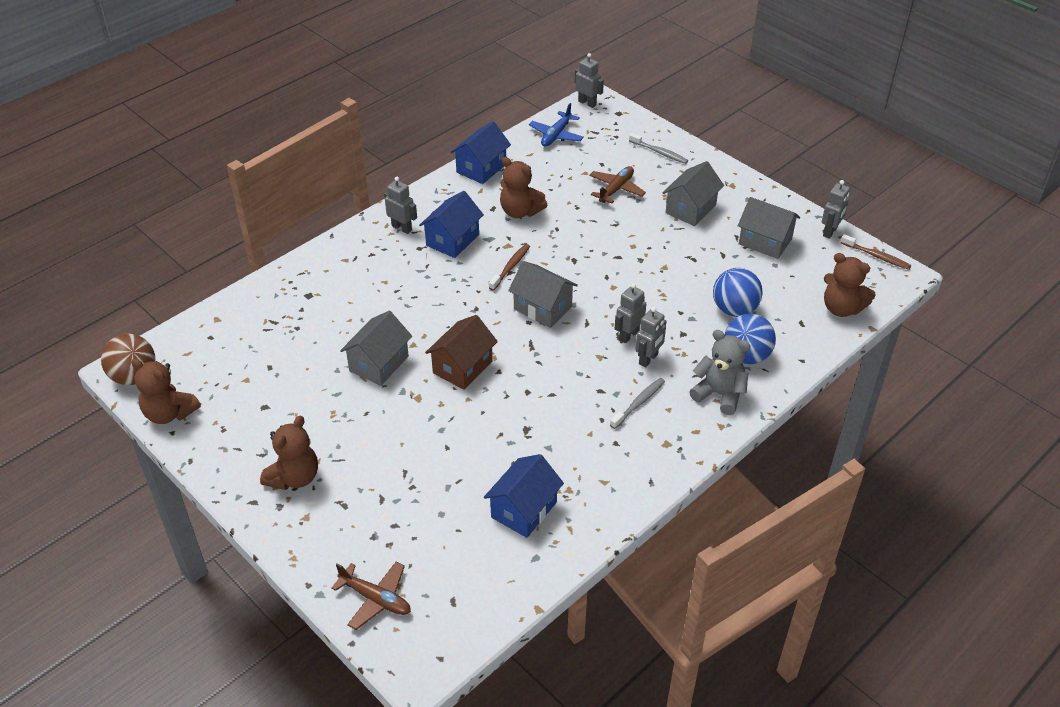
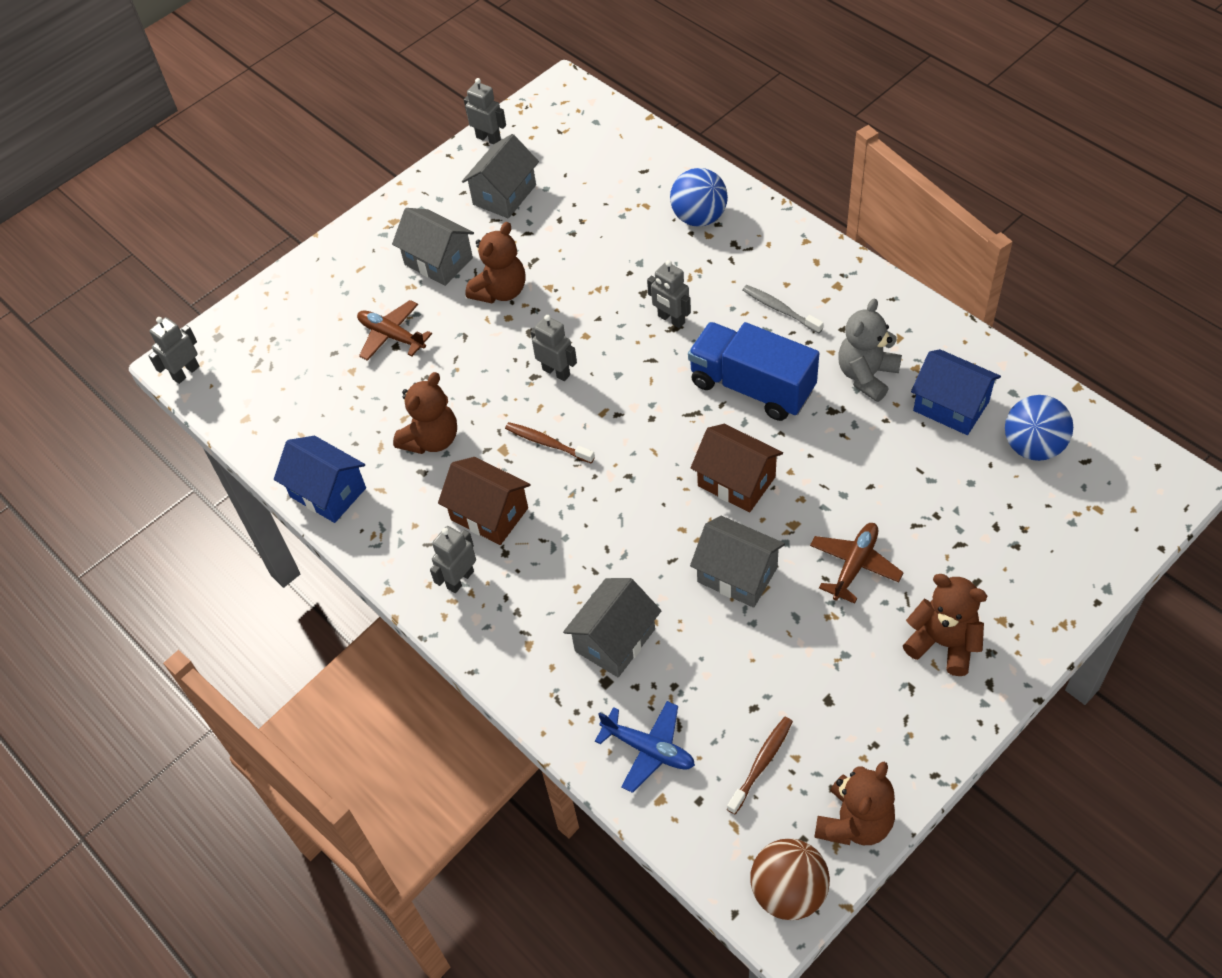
camera: 85 degrees left, 10 degrees up
(376, 599) = (1100, 532): brown plane -> brown plane (854, 565)
(452, 240) = (489, 514): blue house -> brown house
(542, 308) = (626, 405): grey house -> grey house (615, 640)
(555, 381) = (752, 387): none -> blue truck
(556, 135) = (260, 406): blue plane -> blue plane (648, 749)
(648, 359) = (710, 301): grey robot -> grey robot (556, 372)
(659, 152) = (316, 291): grey toothbrush -> none
(719, 394) = (759, 241): grey teddy bear -> grey teddy bear (866, 375)
(734, 309) = (623, 225): blue ball -> blue ball (1033, 446)
(841, 308) = (619, 138): brown teddy bear -> brown teddy bear (500, 291)
(876, 256) = (533, 104): brown toothbrush -> brown toothbrush (761, 763)

